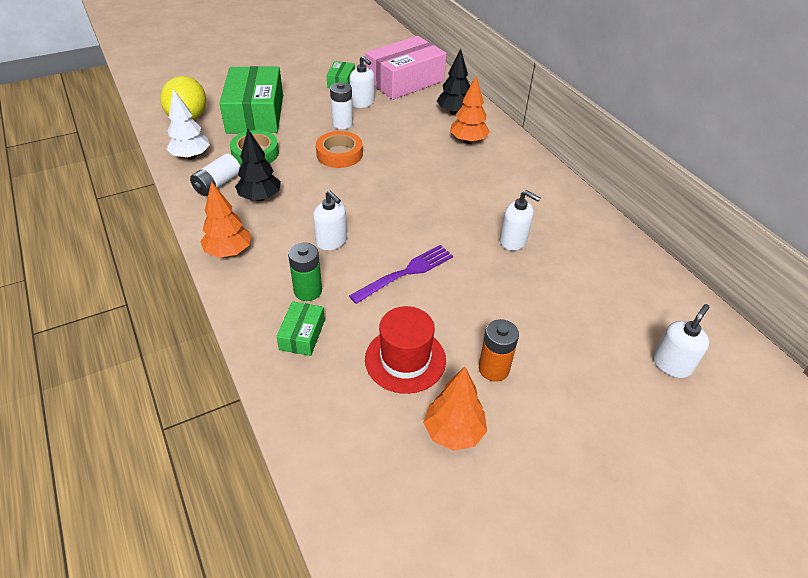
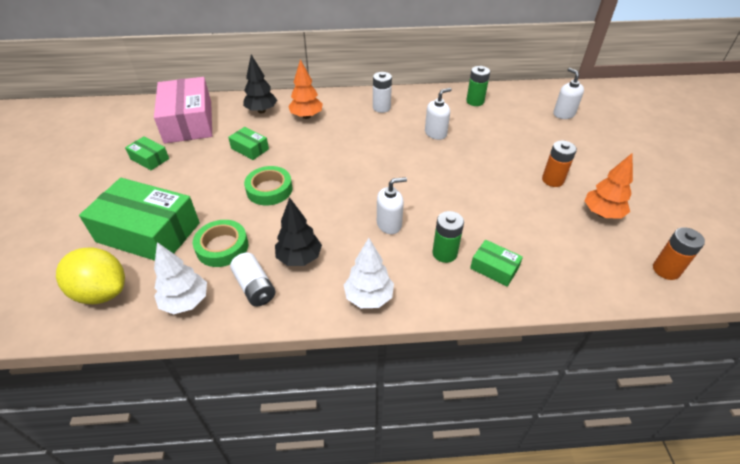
camera: 65 degrees left, 0 degrees up
(228, 252) = (369, 297): orange tree -> white tree
(339, 154) = (269, 189): orange tape -> green tape
(342, 124) = (223, 176): white battery -> white battery (381, 108)
(362, 103) = (200, 155): white soap dispenser -> none
(372, 517) = (666, 270): none -> orange battery
(390, 125) = (250, 149): none -> green box
(405, 273) = (446, 193): purple fork -> none
(405, 359) = (535, 218): red hat -> none
(616, 262) = (475, 101): none -> green battery

